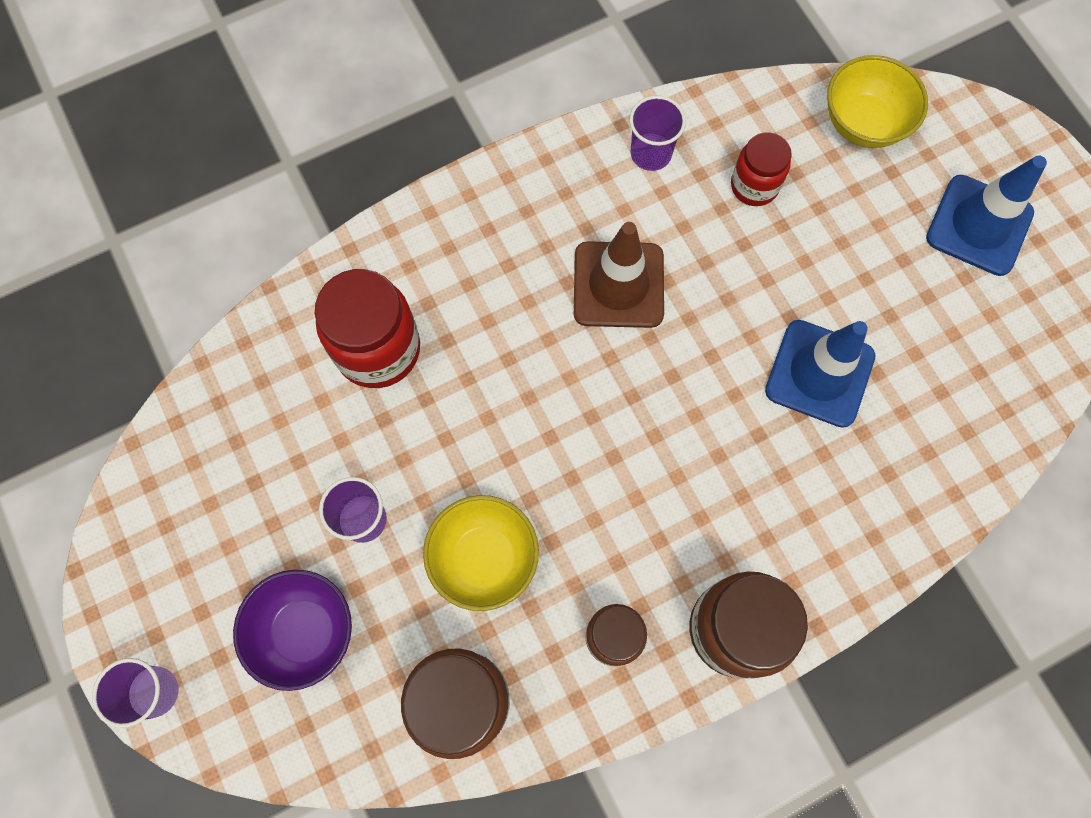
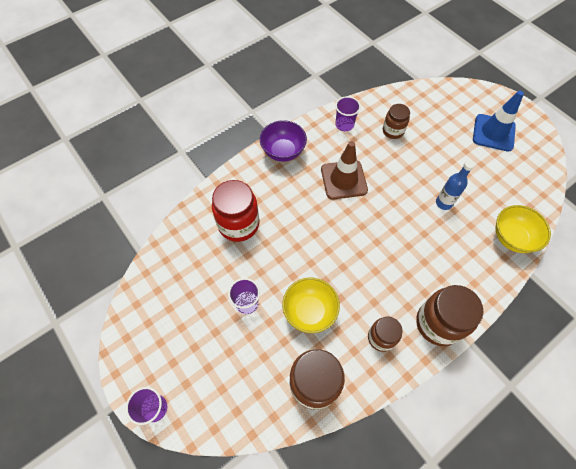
camera: 10 degrees left, 10 degrees down
(305, 631) = (227, 363): purple bowl -> purple bowl (283, 151)
(754, 186) = (393, 131): red jar -> brown jar
(819, 373) = (443, 203): blue traffic cone -> blue bottle
(863, 123) = (432, 100): yellow bowl -> yellow bowl (512, 238)

